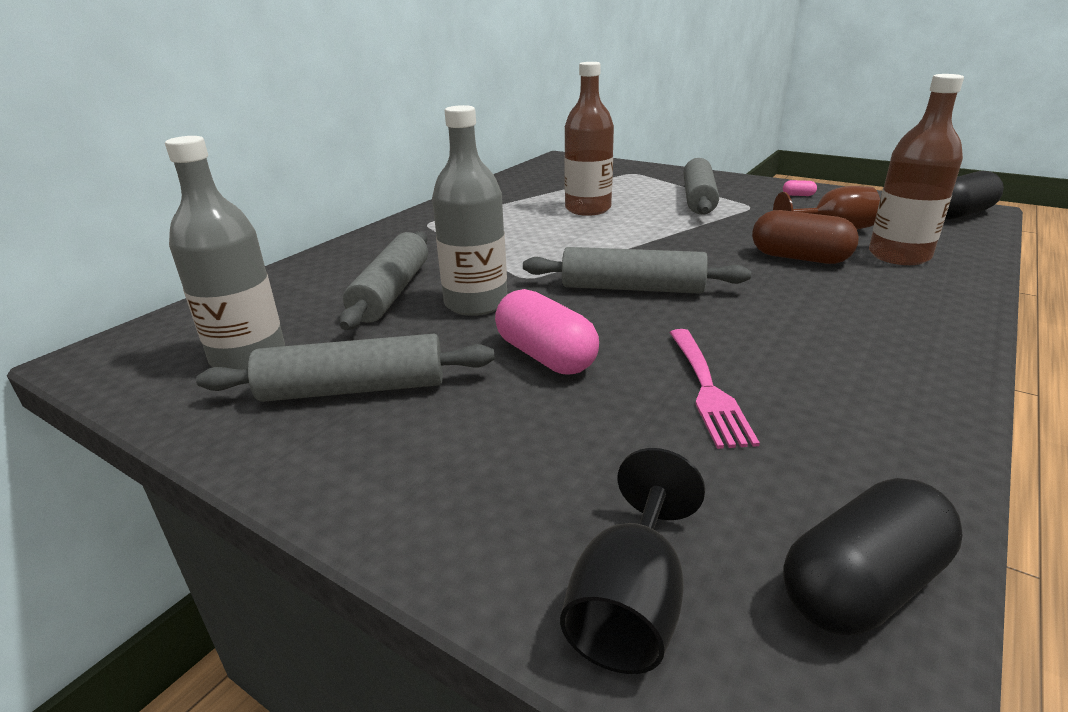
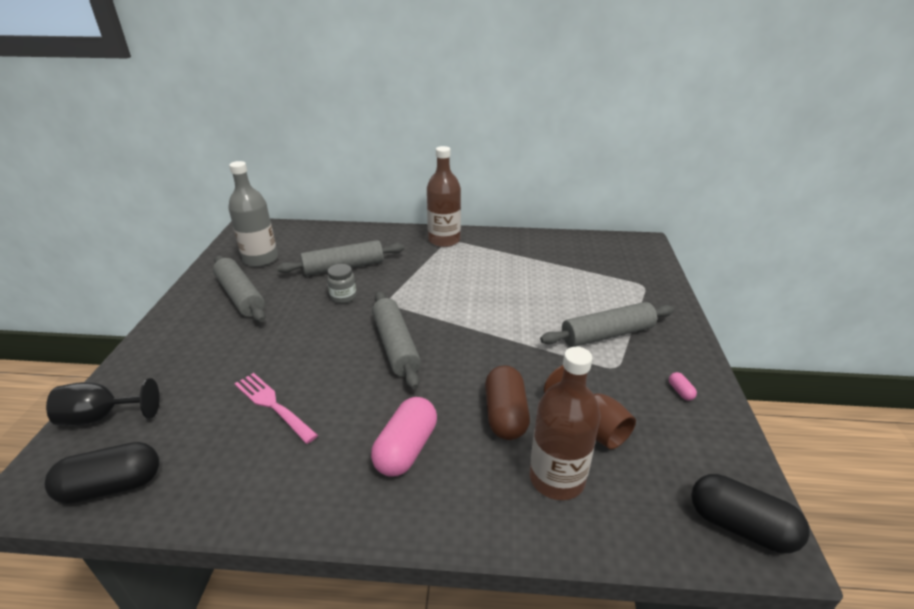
camera: 60 degrees right, 5 degrees up
(476, 303) = (343, 297): grey bottle -> grey jar
(545, 356) = (291, 339): pink capsule -> pink capsule (406, 449)
(588, 209) = (530, 289): brown bottle -> brown bottle (444, 240)
(707, 389) = (273, 405): pink fork -> pink fork turned 75 degrees clockwise
(862, 585) = (112, 486): black capsule -> black capsule turned 45 degrees counterclockwise

